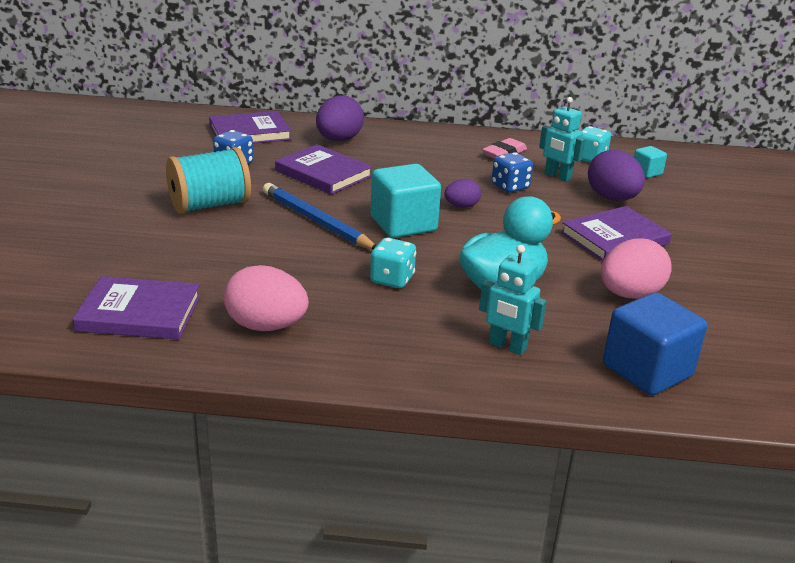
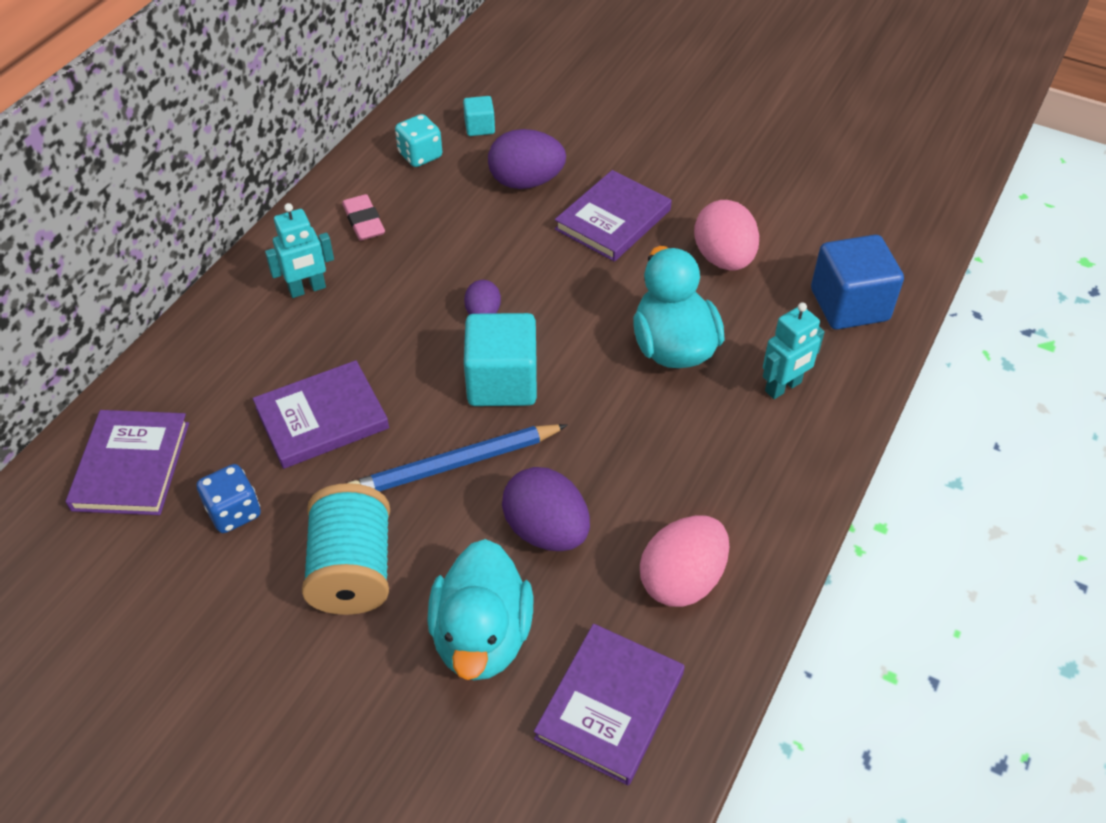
camera: 65 degrees left, 20 degrees up
(177, 256) = (482, 637): none -> turquoise duck
(339, 140) = (223, 370): purple egg -> purple egg (546, 531)
(392, 279) = (624, 435): turquoise dice -> none
(510, 187) = (456, 252): blue dice -> none
(557, 176) = (451, 202): turquoise robot -> turquoise robot (307, 289)
(614, 238) = (613, 220): purple book -> purple book turned 45 degrees clockwise

